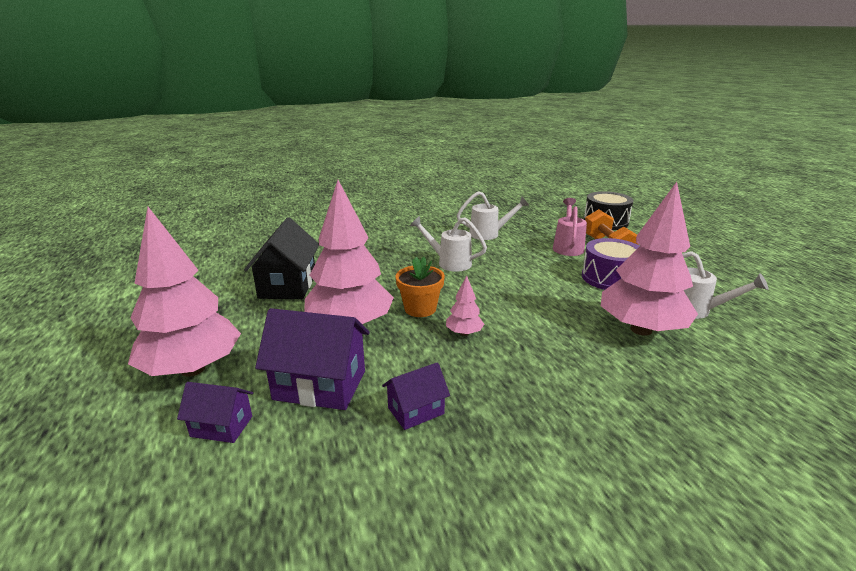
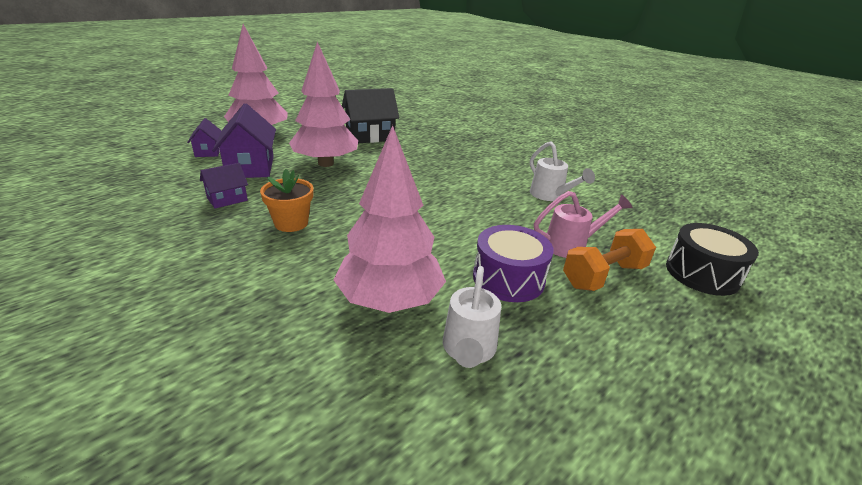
camera: 65 degrees right, 5 degrees up
(416, 411) = (227, 199): purple house -> purple house turned 75 degrees counterclockwise
(420, 309) = (364, 183): orange flower pot -> orange flower pot (291, 223)
(449, 262) = (460, 184): white watering can -> none
(464, 333) = (335, 204): pink tree -> none

